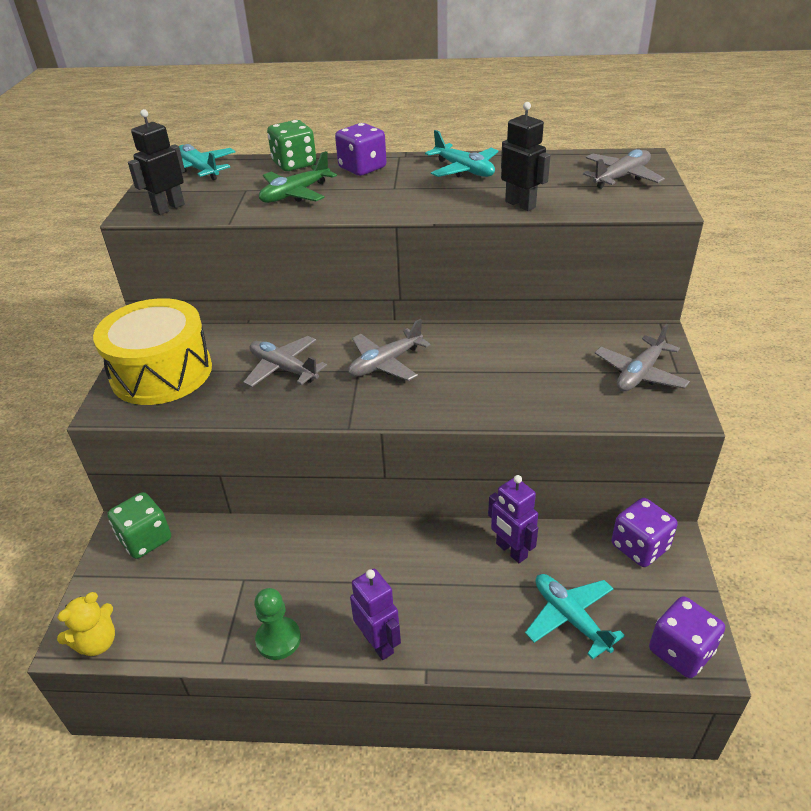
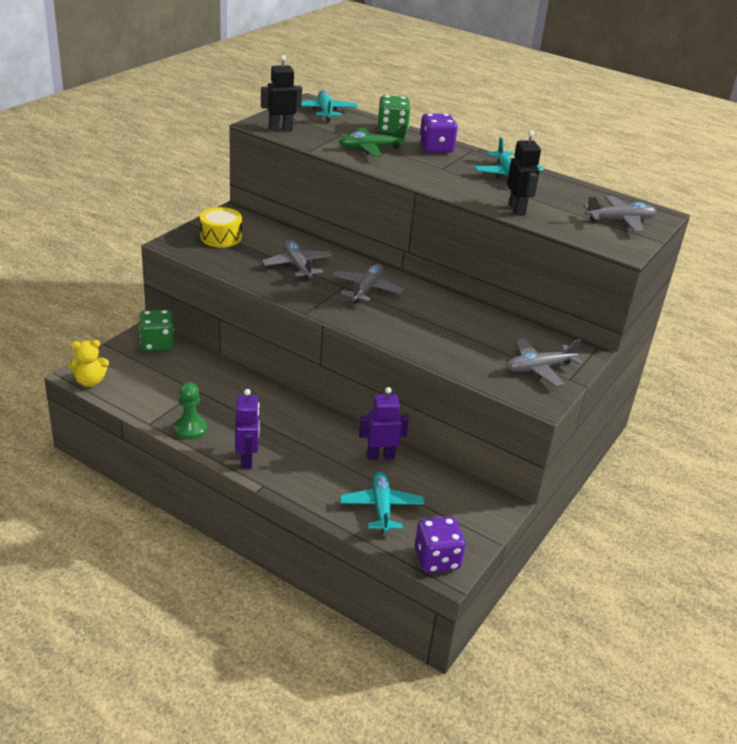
camera: 25 degrees right, 5 degrees down
(161, 372) = (221, 237): yellow drum -> yellow drum, size x0.56
(385, 363) = (367, 289): grey plane -> grey plane turned 120 degrees clockwise
(511, 550) = (380, 456): purple robot -> purple robot turned 90 degrees clockwise
(639, 547) = (474, 496): purple dice -> none

